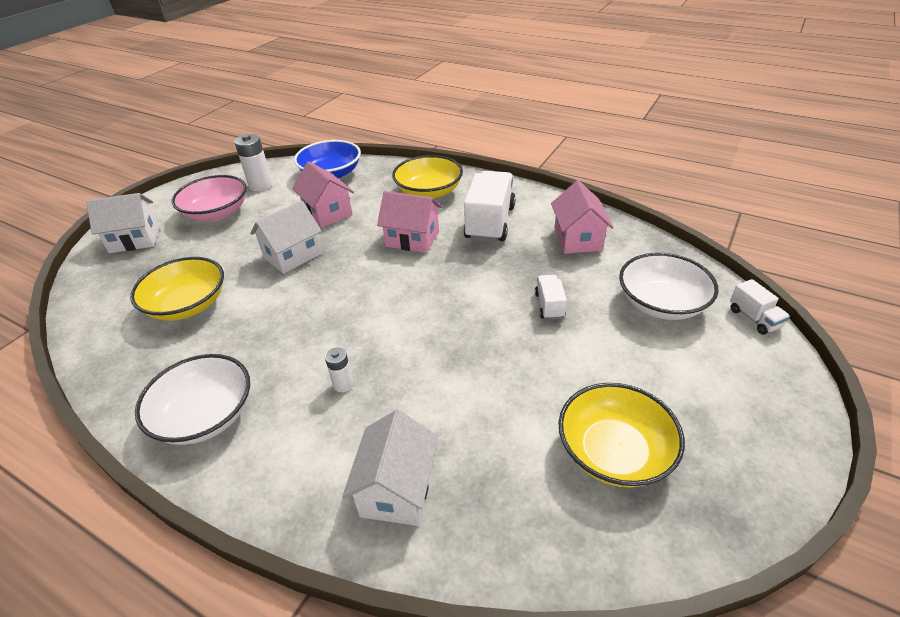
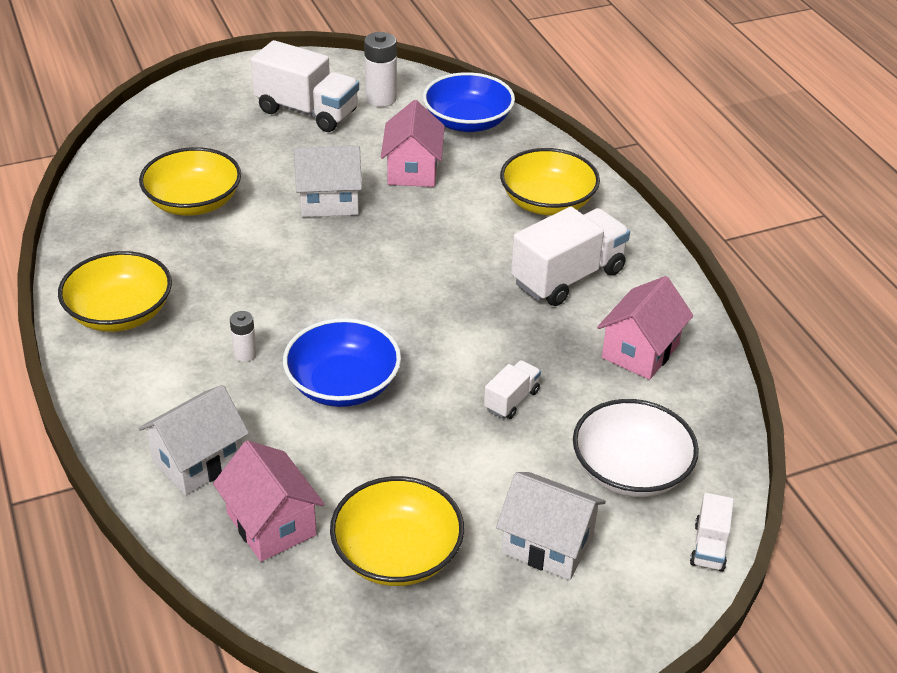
camera: 35 degrees right, 0 degrees up
(135, 239) = (209, 104): white house -> white house (547, 544)
(205, 416) = (120, 313): white bowl -> yellow bowl
(217, 213) = (307, 111): pink bowl -> white truck
(412, 239) = (463, 249): pink house -> pink house (271, 524)
(437, 361) = (343, 384): none -> blue bowl

